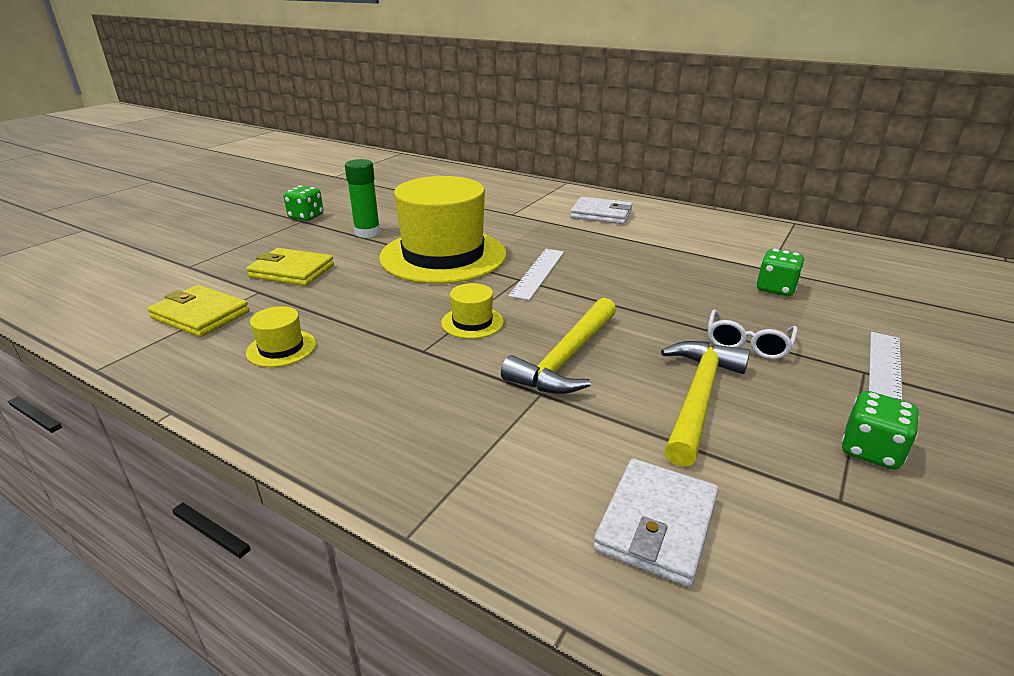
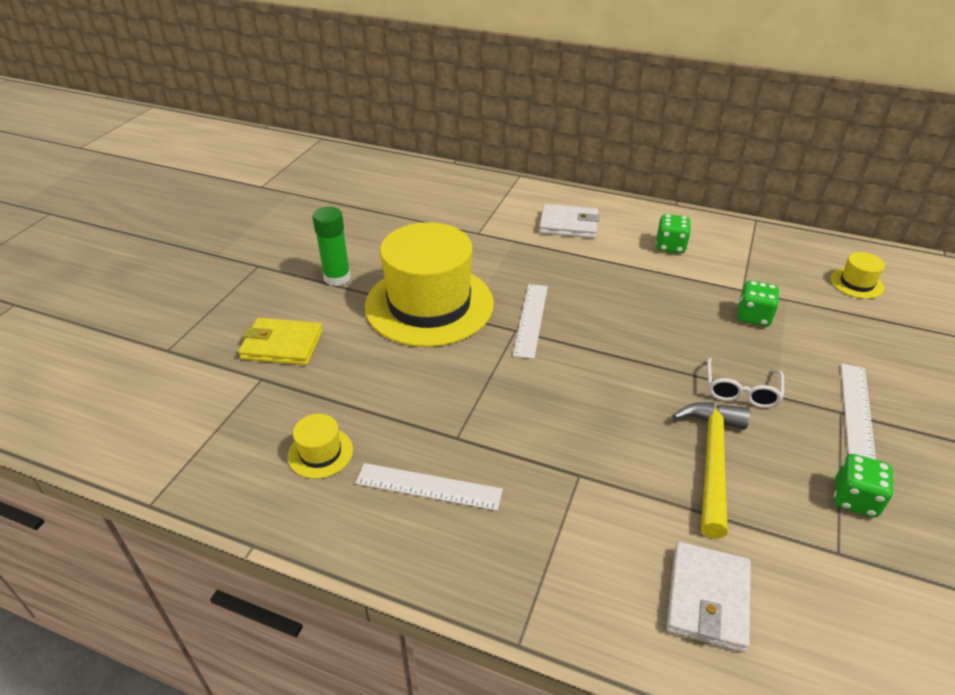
camera: 10 degrees left, 10 degrees up
(200, 315) = (217, 419): yellow wallet -> none
(306, 217) = (259, 259): green dice -> green dice (670, 246)
(375, 385) = (428, 486): none -> white ruler
(472, 322) = (490, 395): yellow hat -> yellow hat (856, 283)
(566, 358) = (589, 430): yellow hammer -> none

